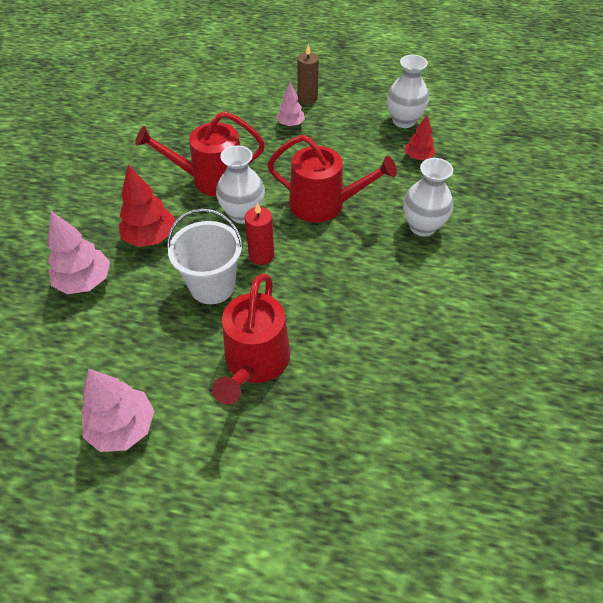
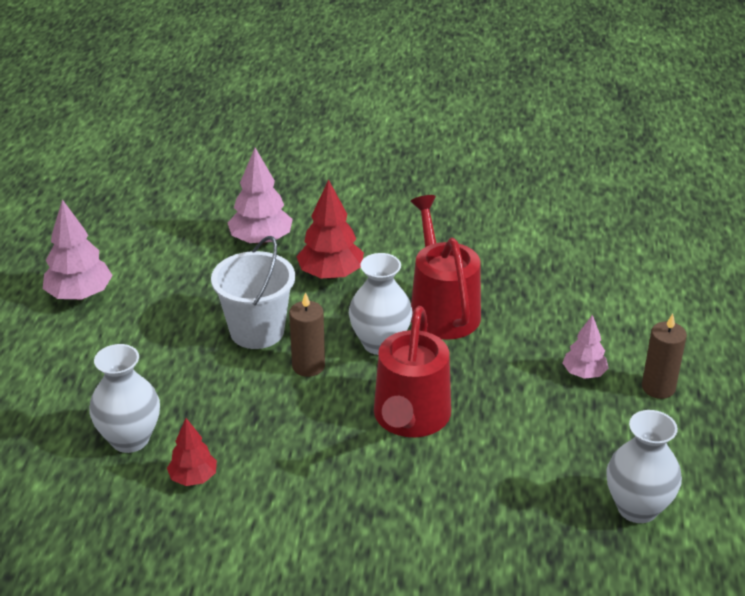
camera: 85 degrees right, 15 degrees down
(255, 362) = (147, 375): red watering can -> none
(261, 255) = (308, 366): red candle -> brown candle
(418, 157) = (542, 525): red tree -> red tree (193, 478)
(422, 226) = (379, 526): white vase -> white vase (130, 439)

